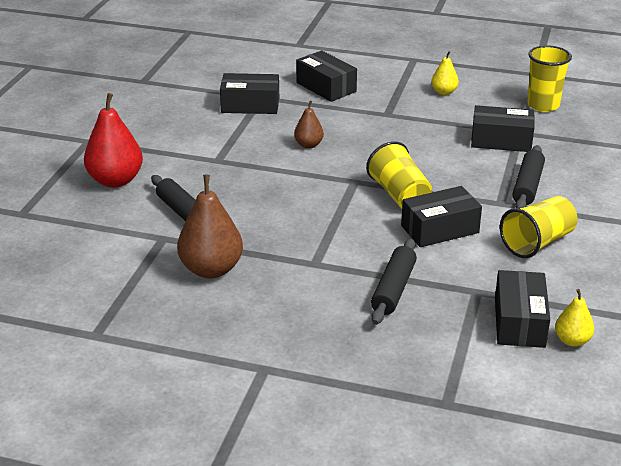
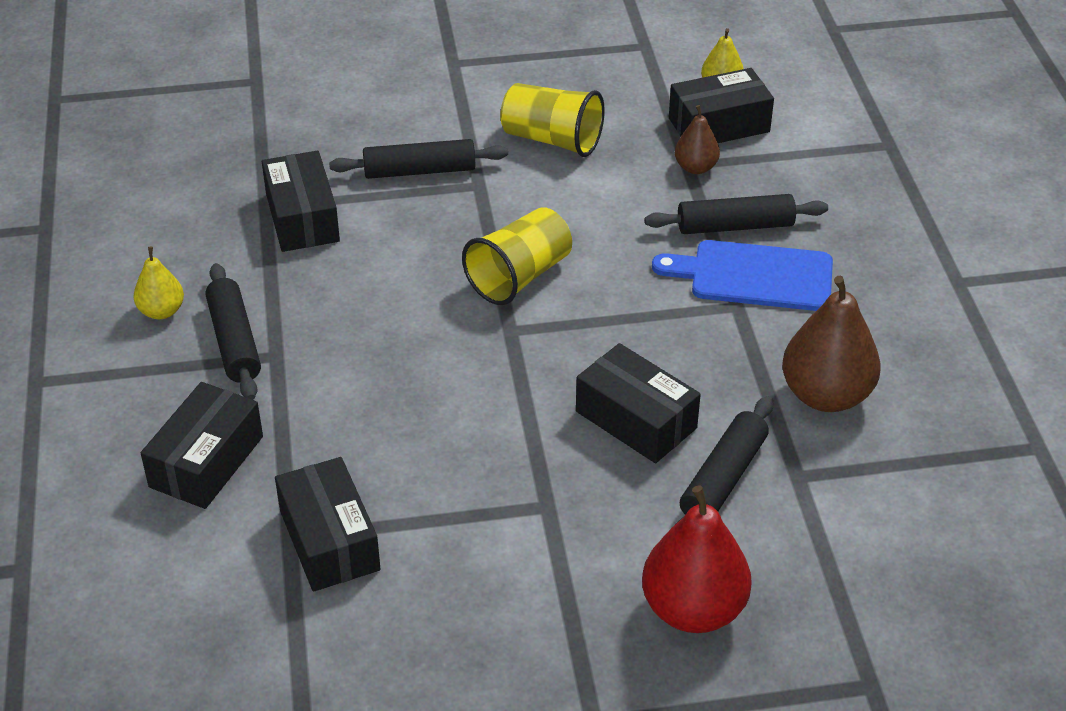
camera: 115 degrees left, 10 degrees up
(308, 145) = (432, 414): brown pear -> brown pear (695, 167)
(337, 280) = (754, 276): none -> blue cutting board
(406, 106) = (234, 341): none -> black rolling pin
(440, 229) = (579, 221): black box -> black box (636, 420)
(543, 105) = (162, 199): yellow cup -> none

